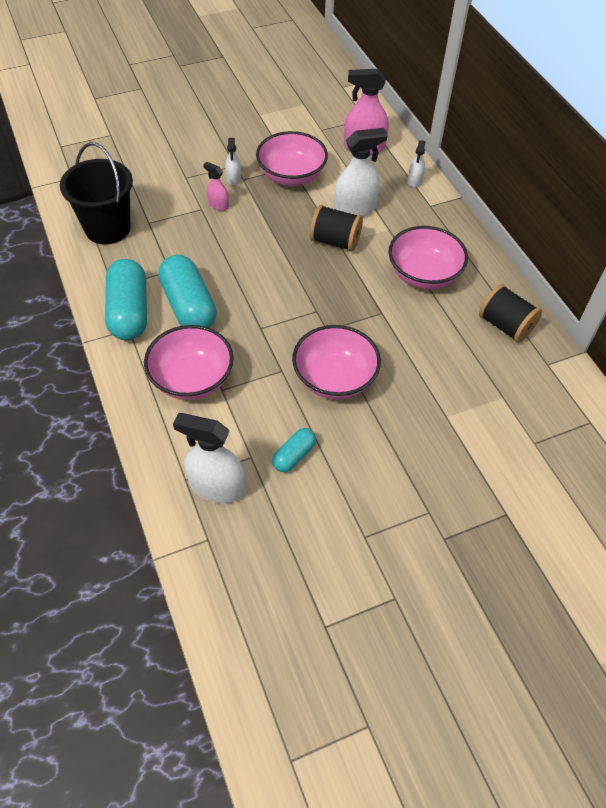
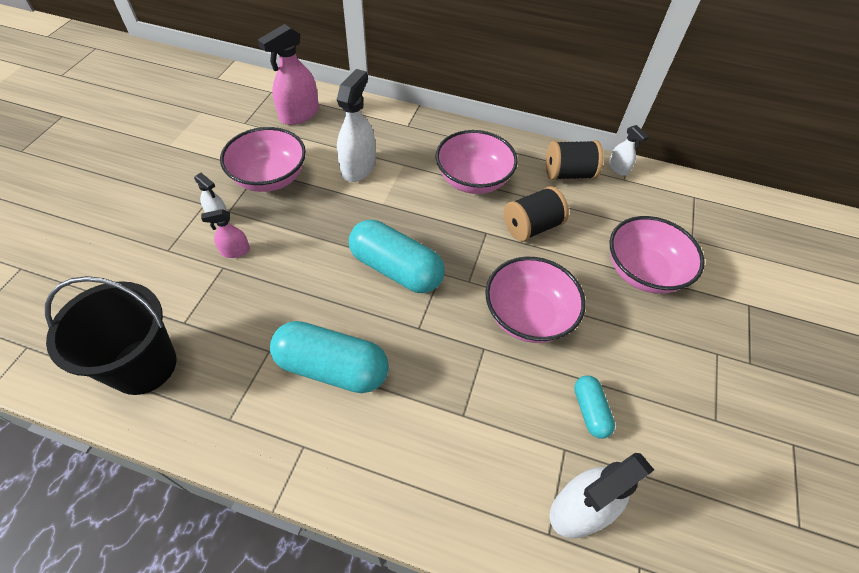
camera: 50 degrees left, 0 degrees up
(129, 312) = (281, 429): turquoise capsule -> turquoise capsule (396, 269)
(192, 379) = (426, 433): pink bowl -> pink bowl (643, 271)
(335, 241) = (377, 204): black spool -> black spool (531, 227)
(414, 181) = (372, 115): white spray bottle -> white spray bottle (618, 168)

